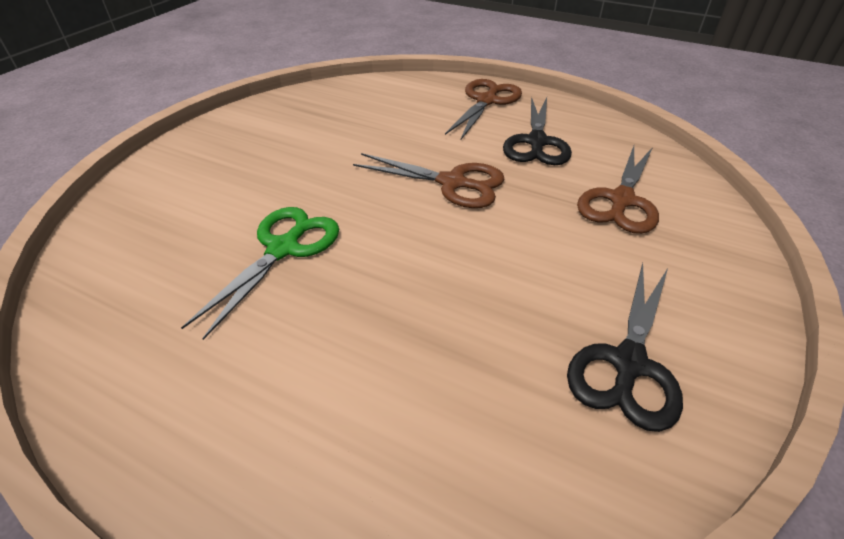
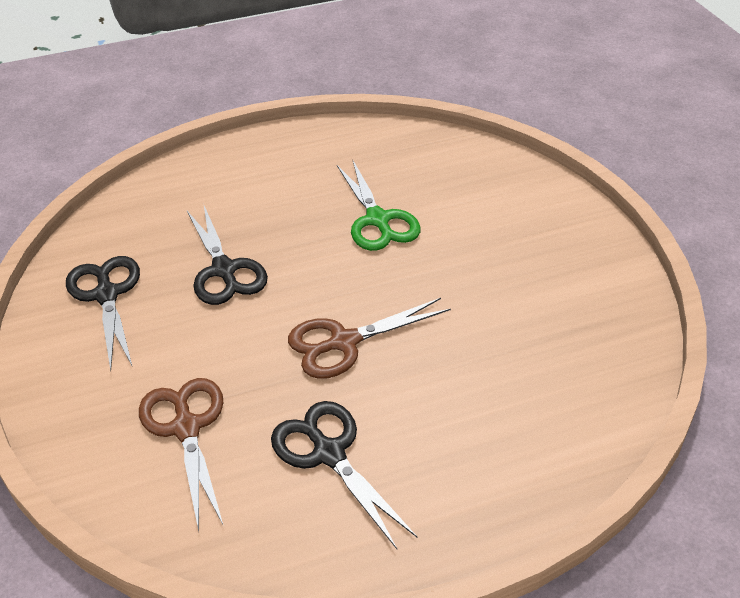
camera: 135 degrees right, 0 degrees up
(475, 301) = (224, 270): none -> black scissors
(486, 101) = (459, 488): brown scissors -> none

